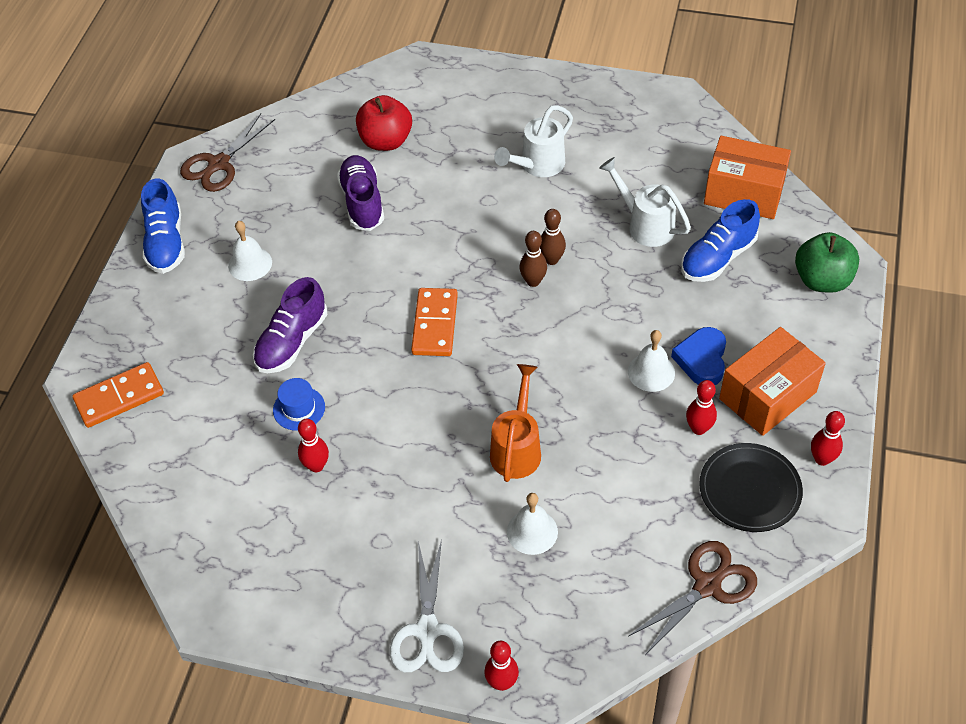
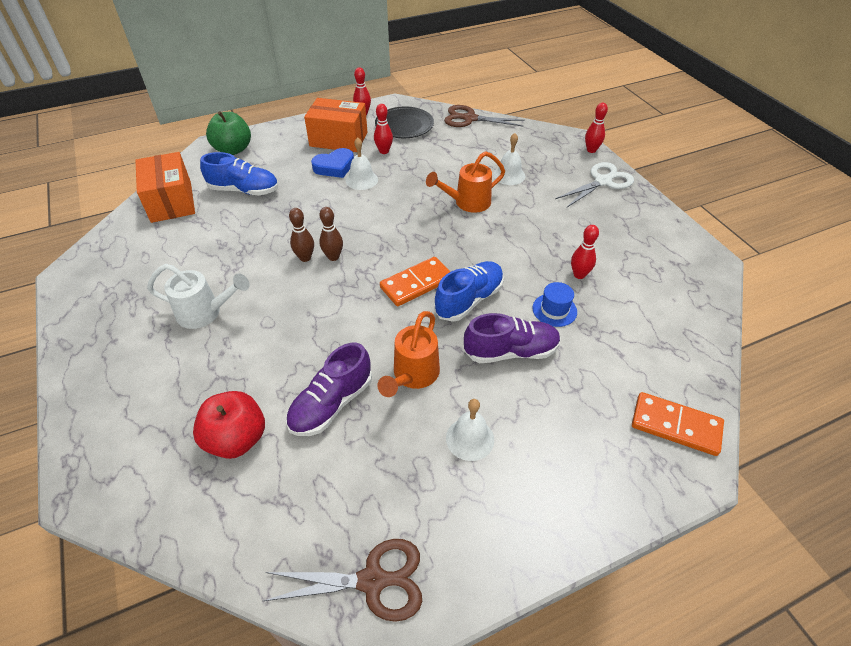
camera: 130 degrees left, 5 degrees down
(166, 243) = (513, 536): blue shoe -> blue shoe (469, 300)
(337, 263) = (413, 375): none -> orange watering can
(645, 225) = (235, 230): white watering can -> none

